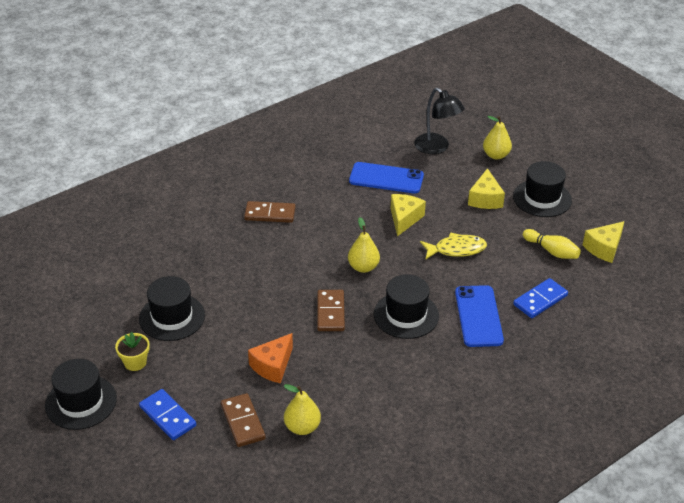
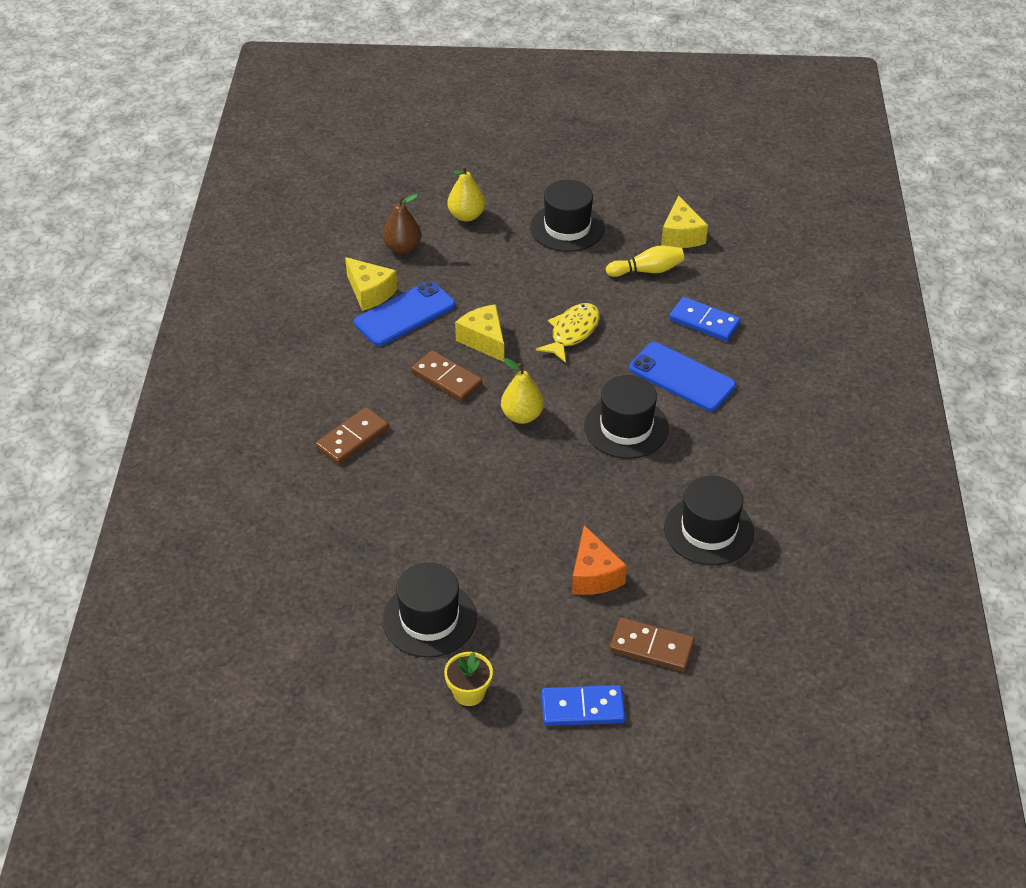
camera: 50 degrees left, 5 degrees up
(81, 402) = (483, 778): black hat -> black hat (708, 530)
(302, 427) = (704, 602): yellow pear -> none
(331, 312) = (562, 482): brown domino -> brown domino (447, 378)
(437, 148) = (402, 248): black lamp -> brown pear
(485, 199) = (522, 265): yellow cheese -> yellow cheese (370, 292)
(540, 300) = (704, 322): blue domino -> blue domino turned 60 degrees counterclockwise

